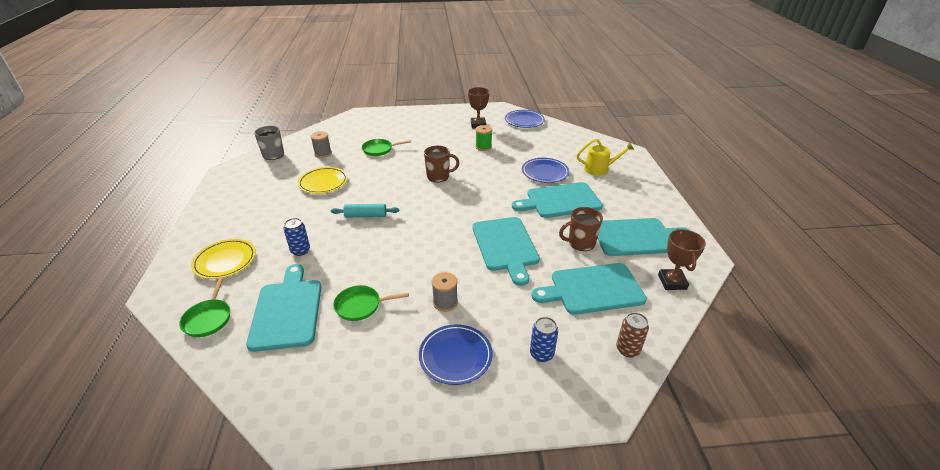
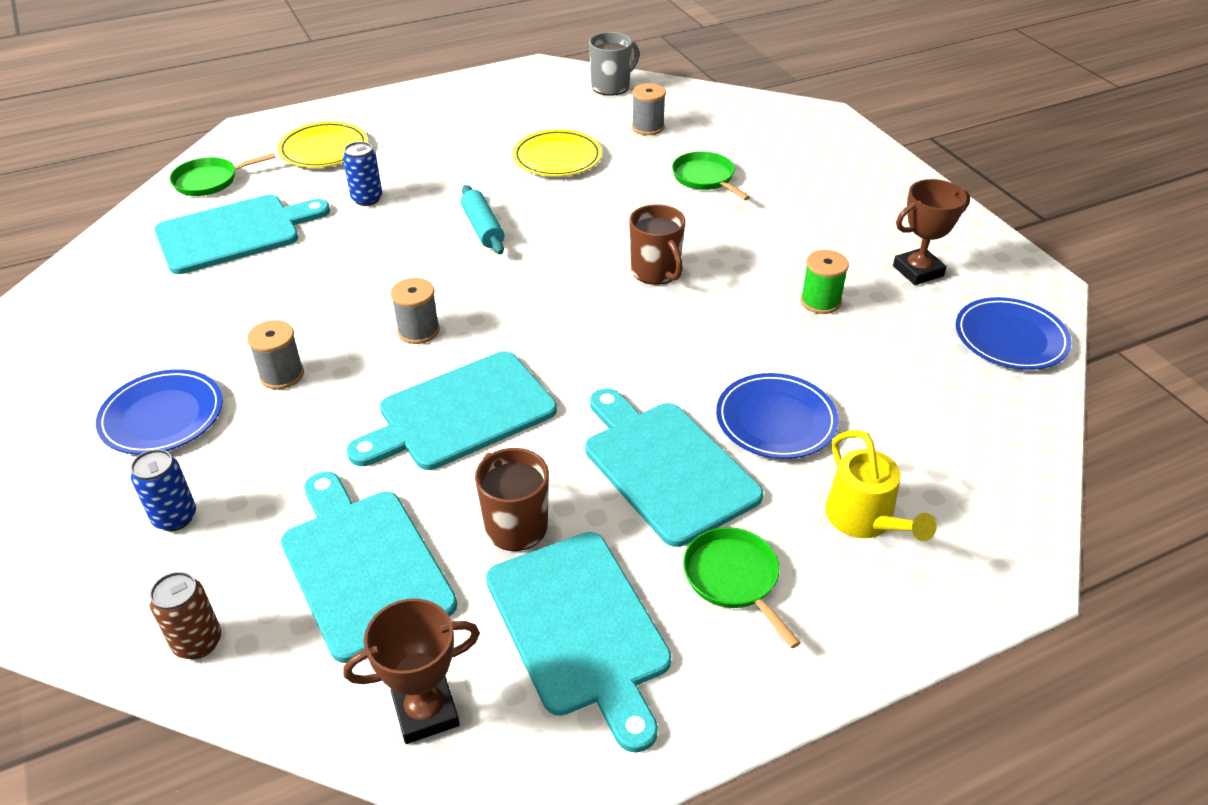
camera: 70 degrees right, 5 degrees up
(361, 306) = (257, 292): green pan -> green pan (733, 578)
(437, 249) = (418, 331): none -> grey spool

